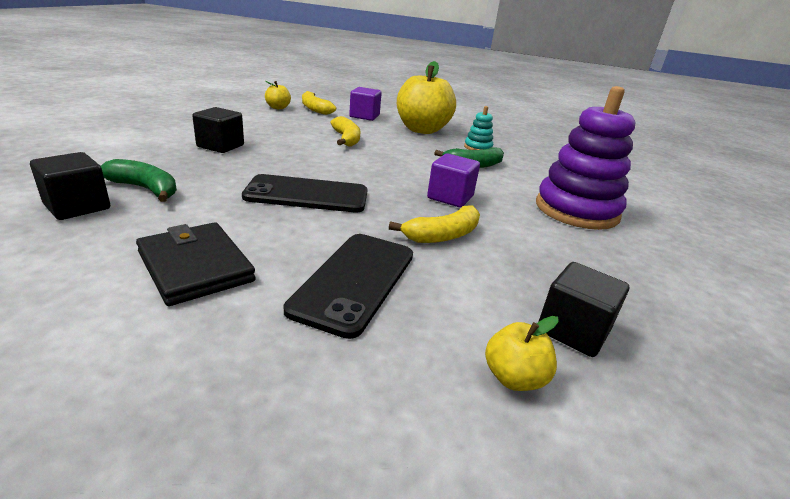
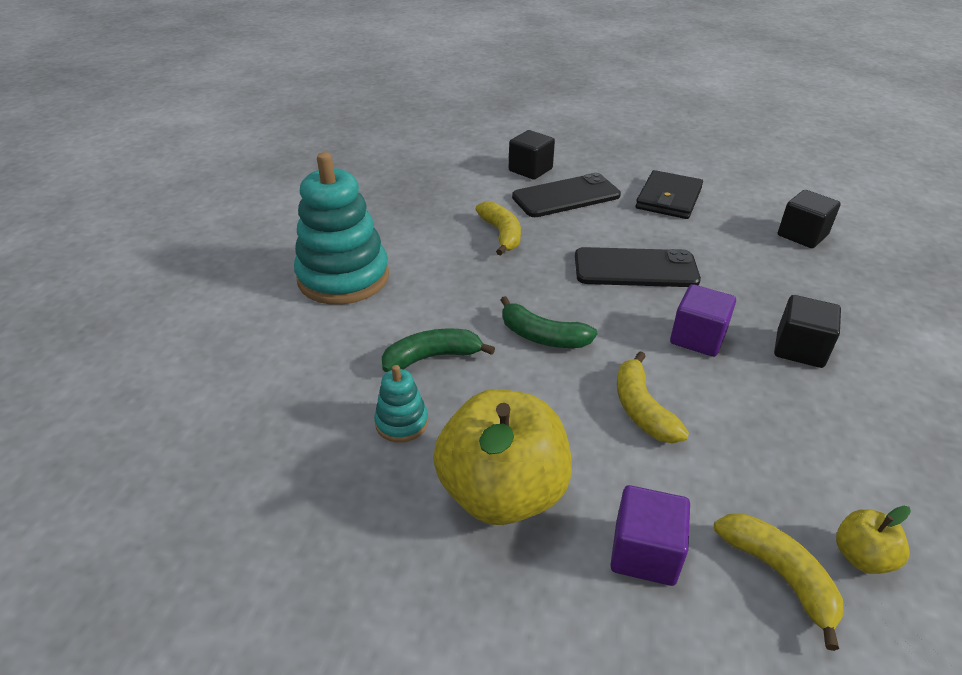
camera: 175 degrees left, 10 degrees up
(145, 189) = (782, 259): green banana -> green banana (542, 336)
(195, 266) = (668, 198): black wallet -> black wallet turned 60 degrees clockwise
(355, 281) = (566, 196): black phone -> black phone turned 45 degrees clockwise
(443, 235) = (501, 234): yellow banana -> yellow banana turned 105 degrees clockwise
(450, 197) = (485, 282): purple cube -> purple cube (697, 338)
(514, 378) = (480, 161): yellow apple -> none
(573, 330) = (435, 179): black cube -> black cube (530, 170)
(576, 210) = (343, 277): purple stacking toy -> turquoise stacking toy

